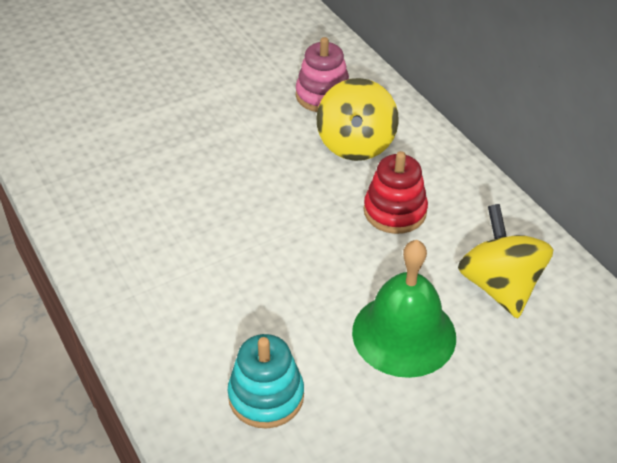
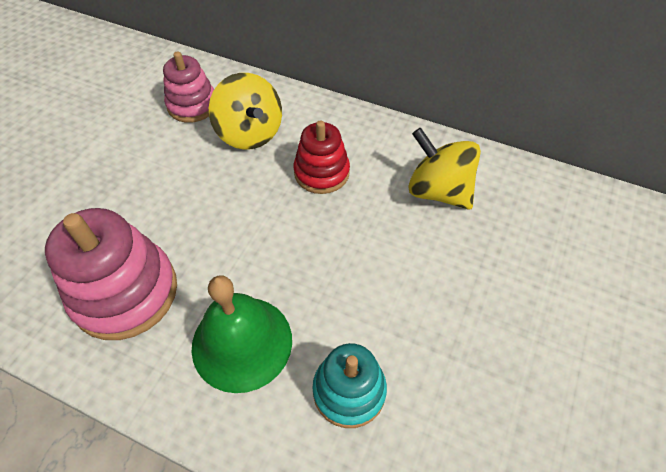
camera: 35 degrees left, 10 degrees up
(150, 221) = (125, 292): none -> pink stacking toy
(404, 334) = (406, 268): green bell -> green bell (242, 342)

